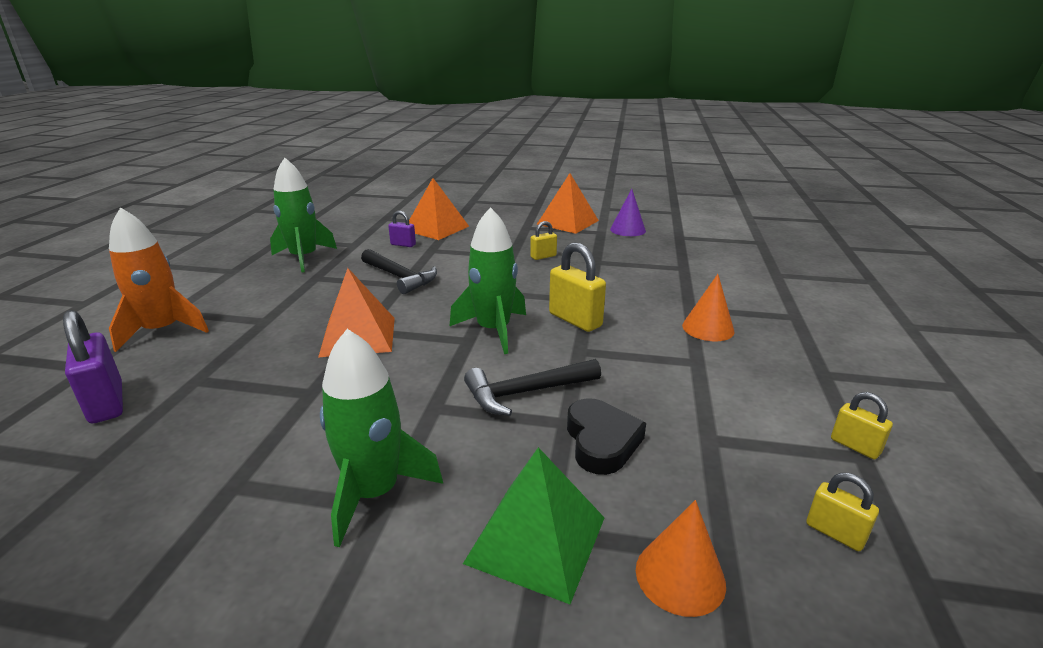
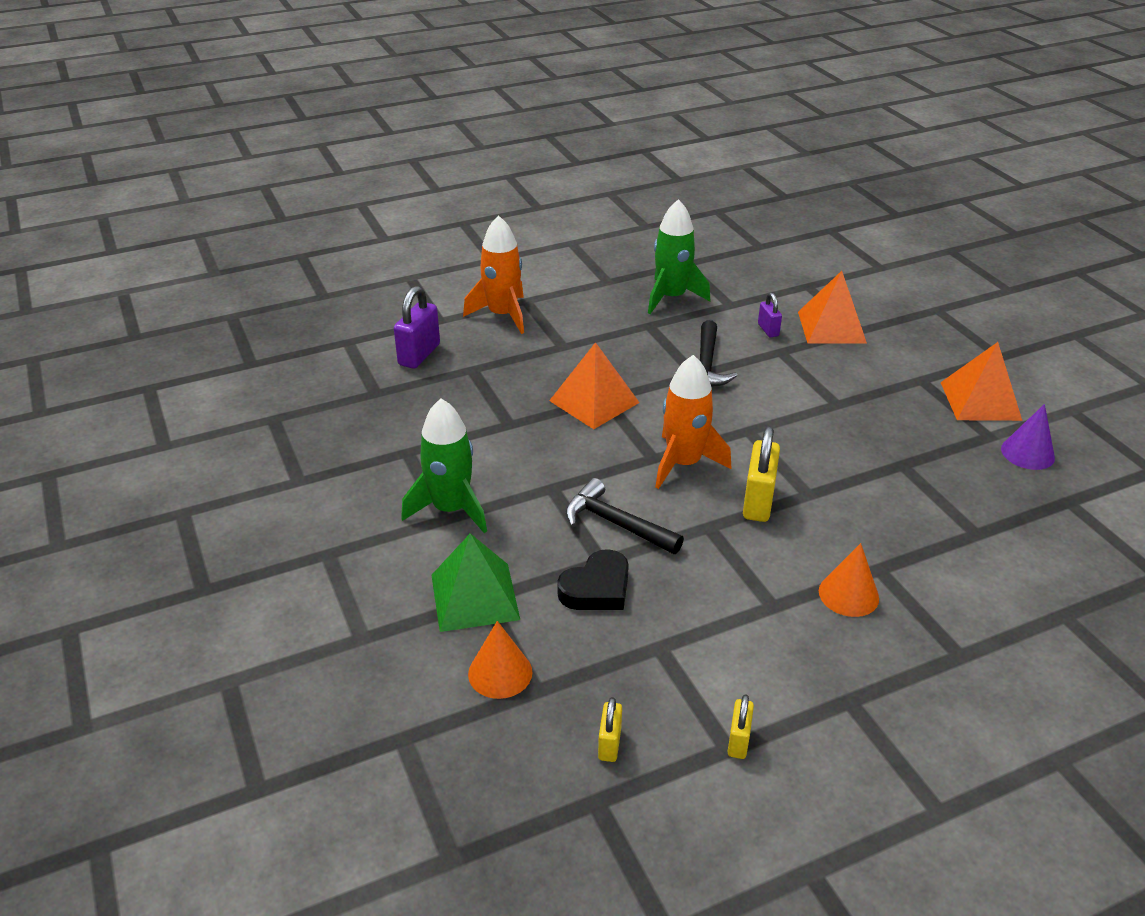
camera: 55 degrees right, 10 degrees up
(493, 330) = (683, 463): green rocket -> orange rocket
(543, 256) = (864, 425): yellow padlock -> none

